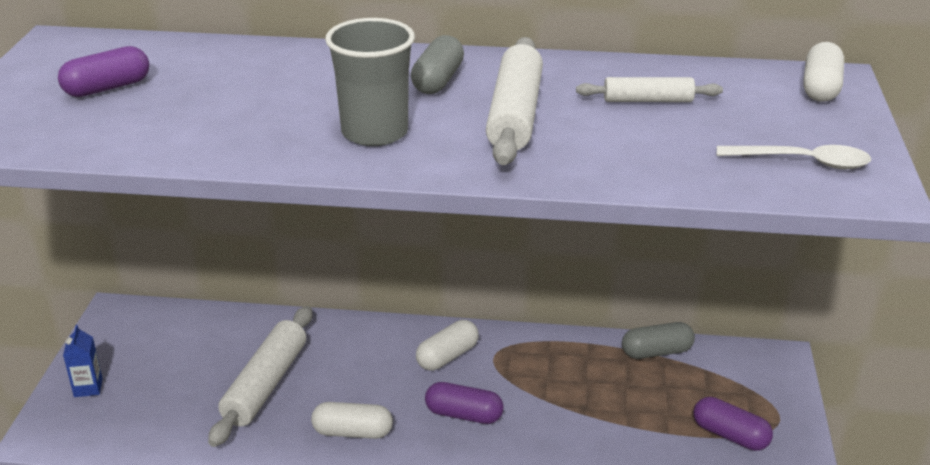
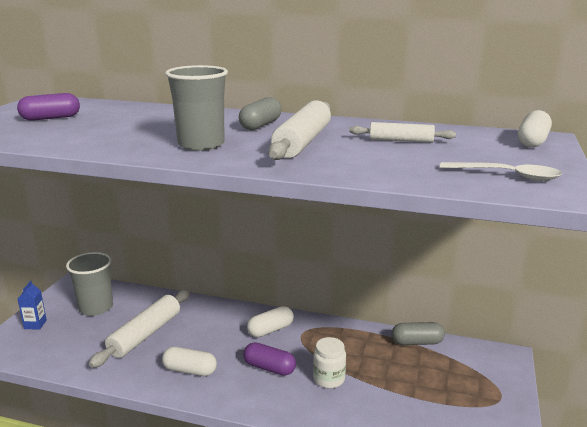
camera: 10 degrees right, 10 degrees down
(170, 349) = (96, 308): none -> grey cup
(550, 421) = (329, 379): none -> white jar
(730, 435) = (460, 404): purple capsule -> none

